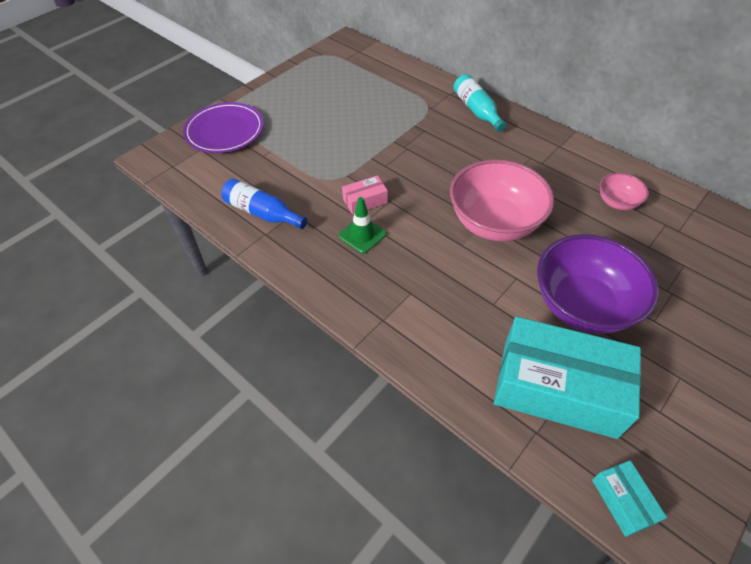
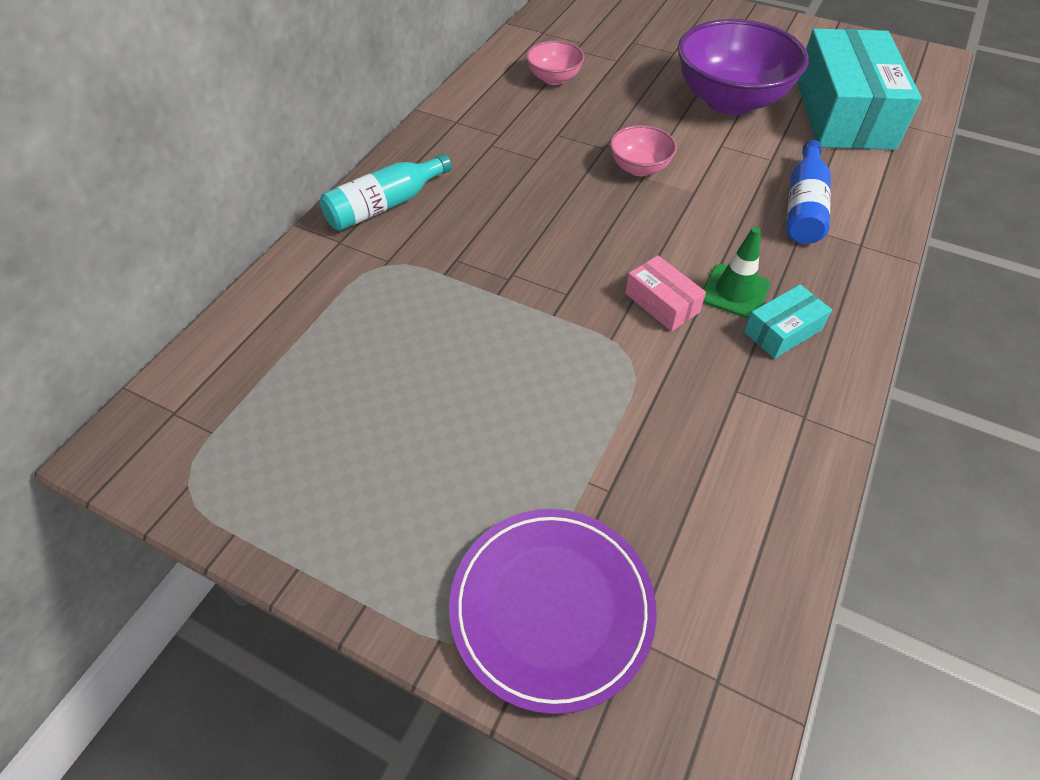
camera: 105 degrees left, 0 degrees up
(262, 213) = (761, 437): blue bottle -> blue bottle (803, 207)
(494, 223) = (639, 168): pink bowl -> pink bowl, size x0.48
(623, 501) = (920, 80): turquoise box -> turquoise box (782, 331)

